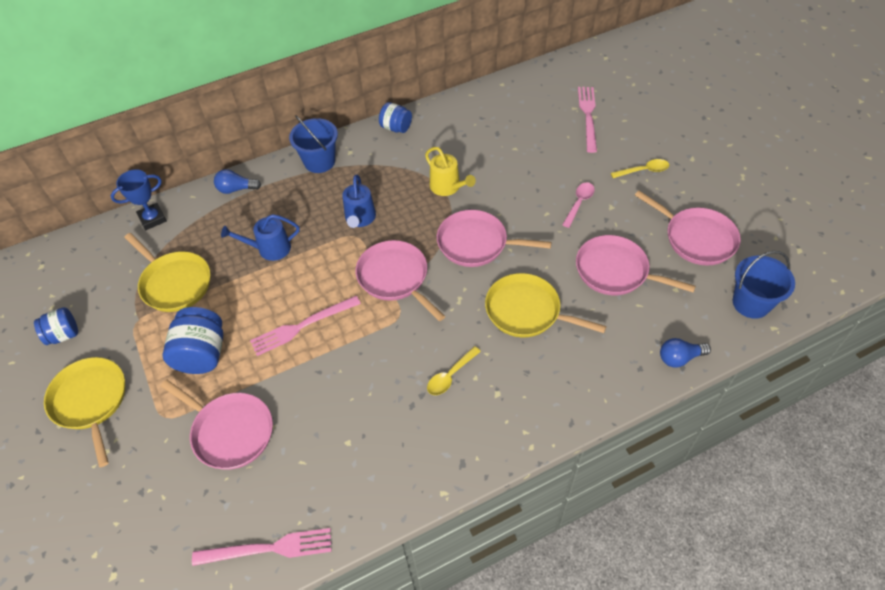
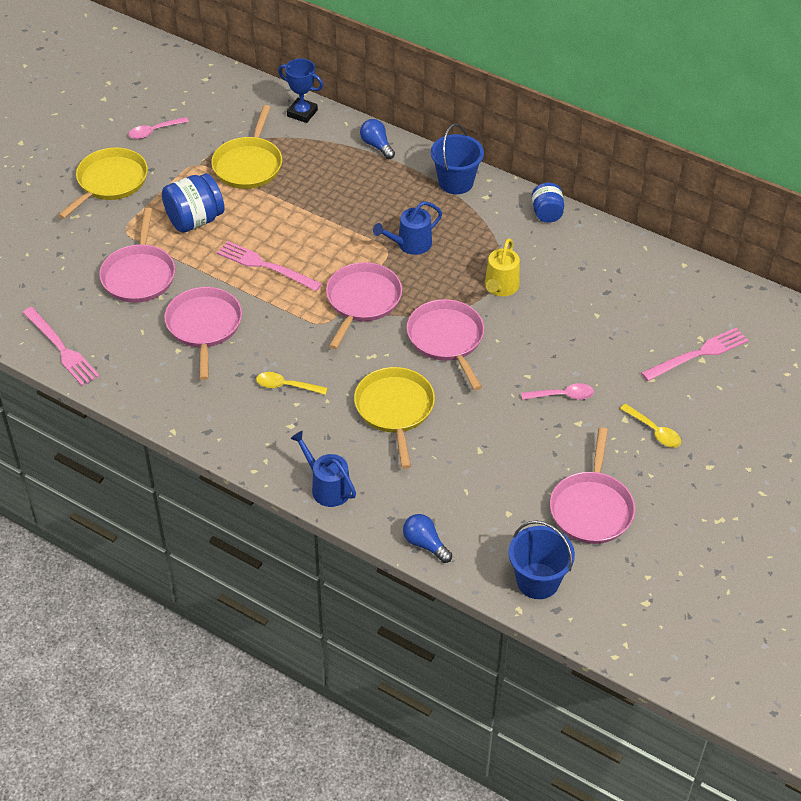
camera: 55 degrees right, 5 degrees down
(63, 335) = (154, 131): blue jar -> pink spoon
(270, 248) = (329, 203): blue watering can -> blue watering can (327, 487)
(615, 271) = (495, 457): pink pan -> pink pan (204, 326)

